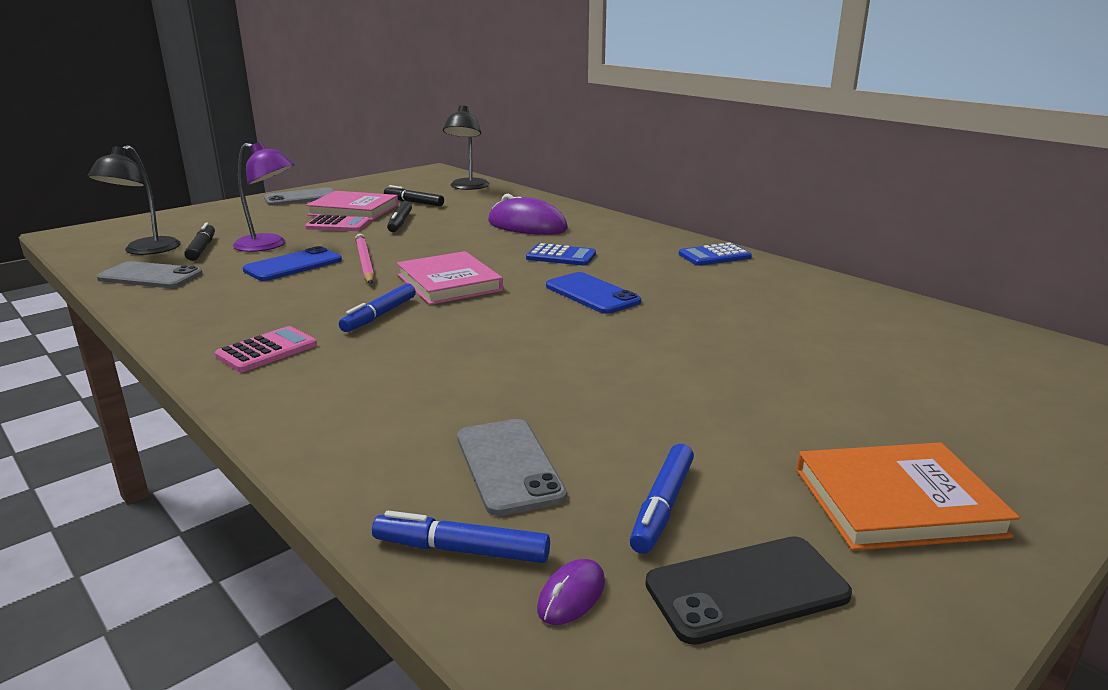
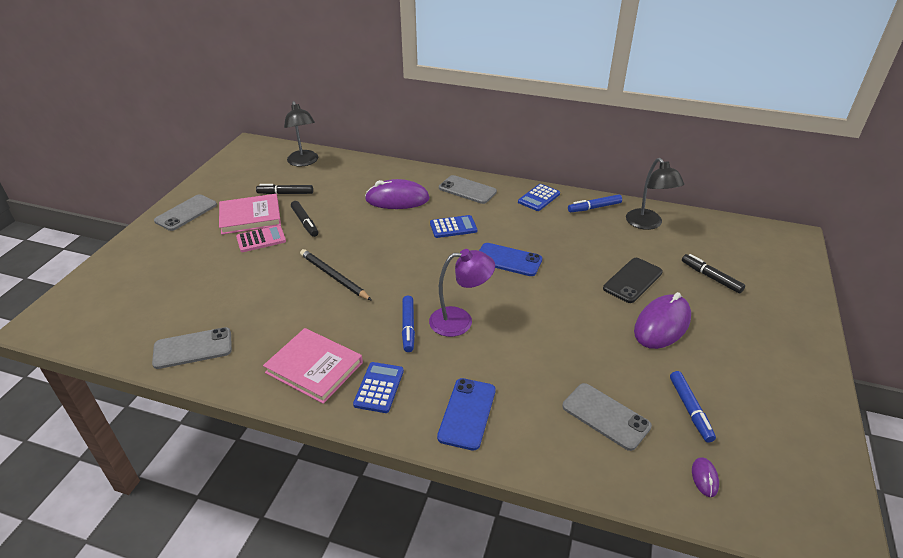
camera: 30 degrees left, 15 degrees up
(145, 250) = (144, 321): black lamp -> black lamp (647, 224)
(202, 248) = (189, 302): black marker -> black marker (711, 277)
(267, 350) = (379, 387): pink calculator -> blue calculator
(268, 245) = (238, 281): purple lamp -> purple lamp (460, 321)
(293, 265) = (287, 297): blue phone -> blue phone (467, 413)
(364, 262) = (333, 276): pink pencil -> black pencil
(449, 283) = (414, 279): pink book -> pink book (314, 367)
(461, 550) = (640, 477): blue marker -> blue marker (594, 207)
(625, 234) = (467, 190): none -> grey phone
(743, 404) = (662, 324): none -> purple mouse
(746, 589) = (758, 440): black phone -> black phone (632, 280)
(897, 502) = (767, 363): orange book -> none

